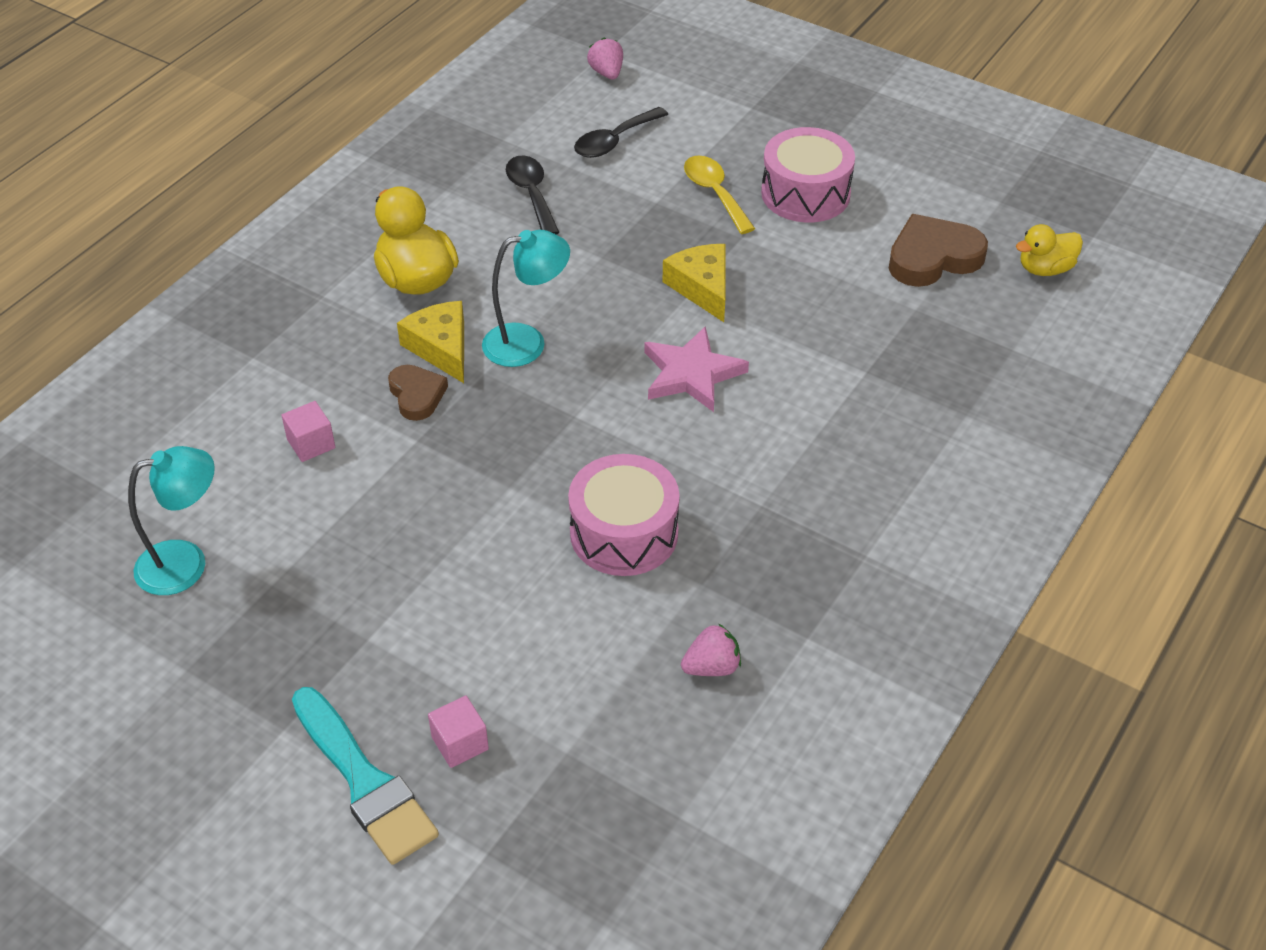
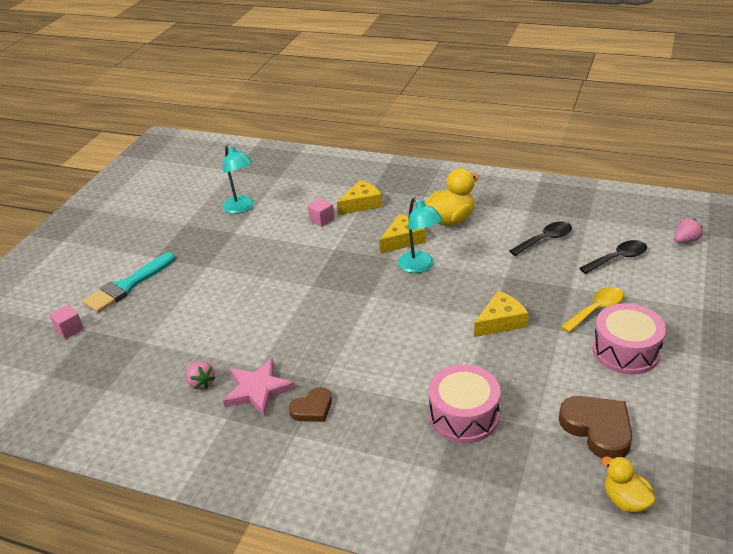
camera: 80 degrees right, 10 degrees down
(294, 380) = (361, 204): none -> yellow cheese
(417, 395) = (365, 241): brown heart -> brown heart (312, 408)
(460, 743) = (149, 307): pink cube -> pink cube (69, 329)
(614, 141) = (618, 258): black spoon -> black spoon turned 120 degrees clockwise
(624, 533) = (289, 331): pink drum -> pink drum (464, 415)
(691, 374) = (422, 332): pink star -> pink star (258, 390)

